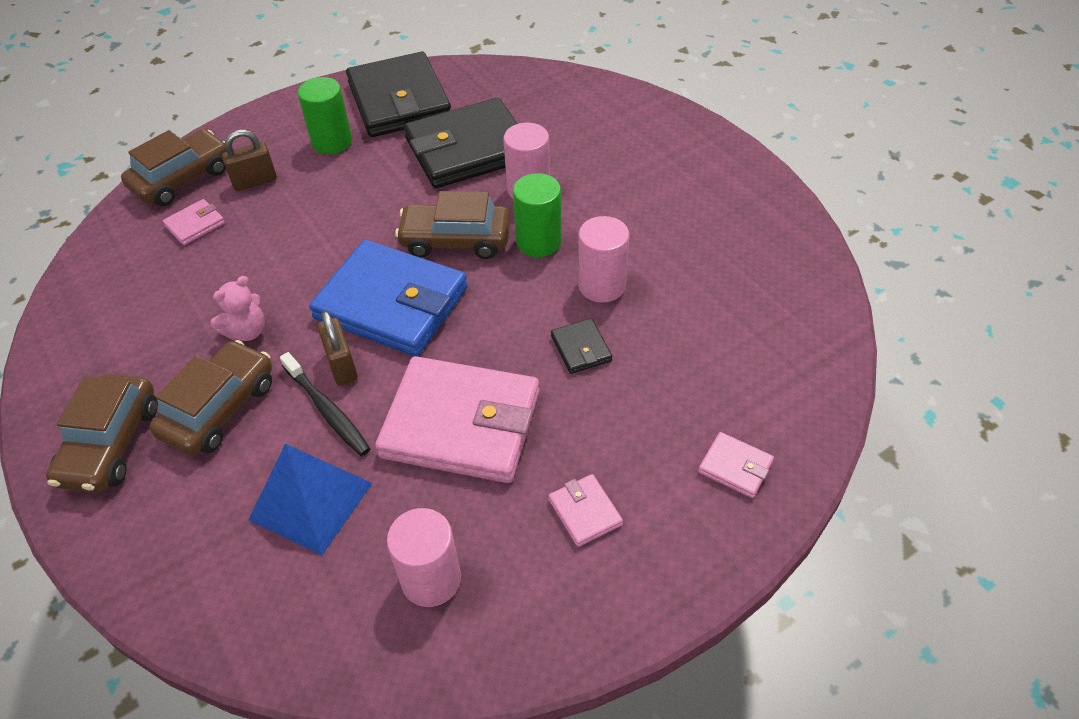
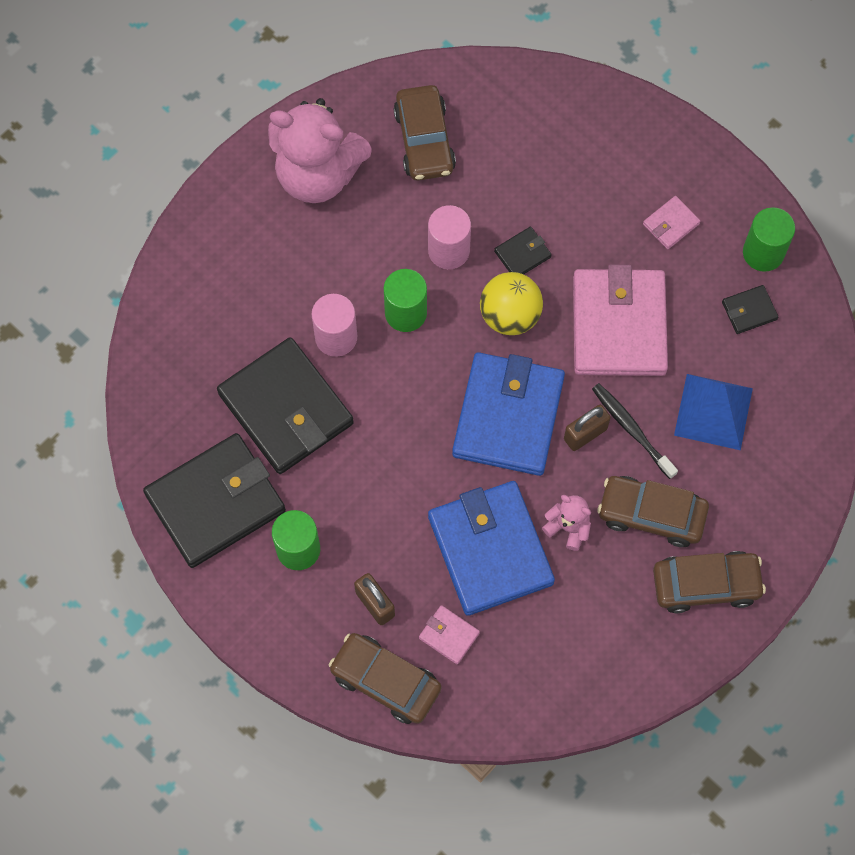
camera: 105 degrees left, 20 degrees up
(258, 266) = (490, 550): none -> blue wallet
(327, 410) = (631, 429): black toothbrush -> black toothbrush turned 75 degrees counterclockwise
(431, 579) = (749, 311): pink cylinder -> black wallet
(456, 240) = (418, 384): brown car -> brown car (424, 140)
(508, 324) = (510, 315): none -> yellow ball
(512, 621) = (763, 253): none -> green cylinder
(715, 199) = (318, 174): none -> pink teddy bear
(735, 467) = (607, 132): pink wallet -> none

